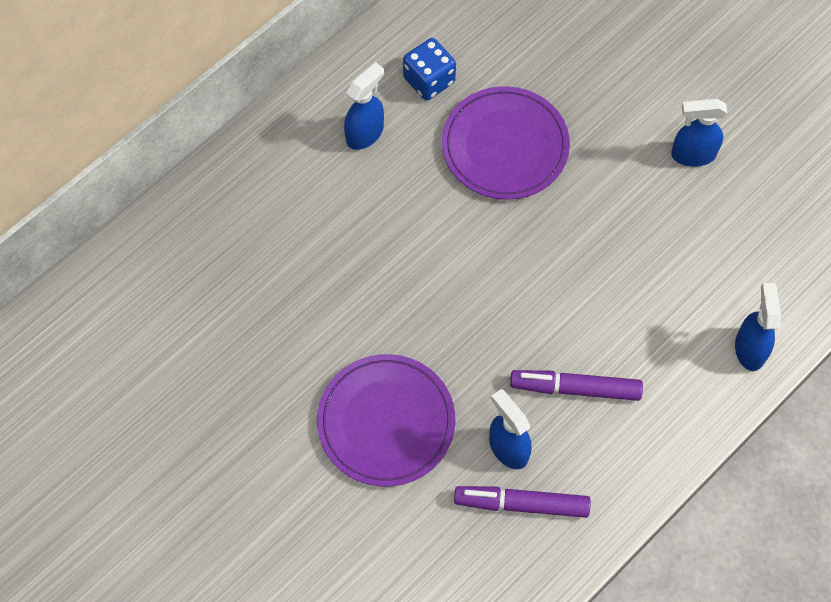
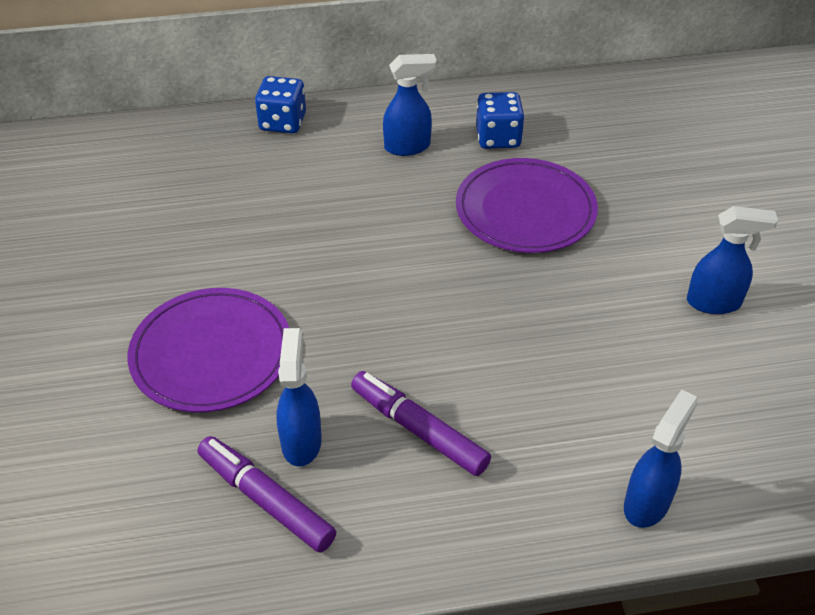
camera: 35 degrees right, 20 degrees down
(239, 168) = (283, 122): none -> blue dice
(692, 155) = (714, 302): blue spray bottle -> blue spray bottle turned 150 degrees clockwise

